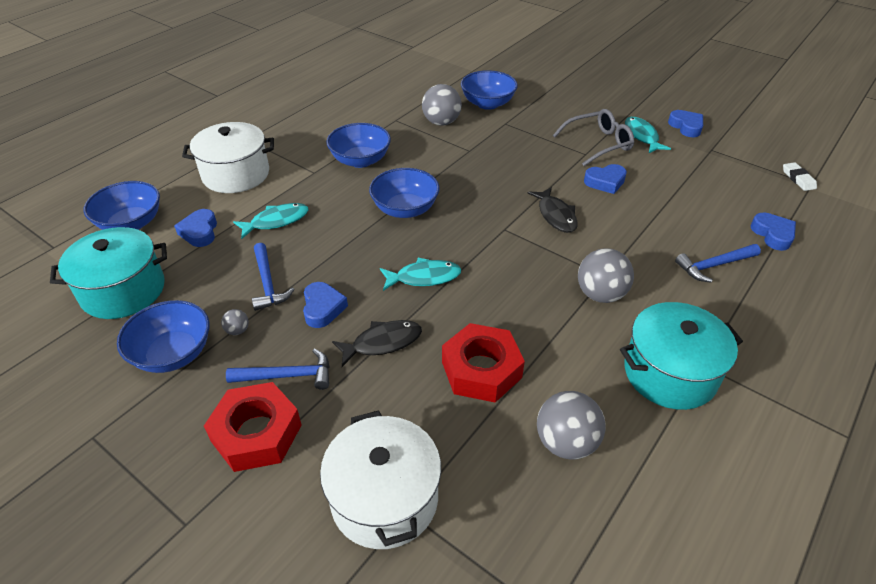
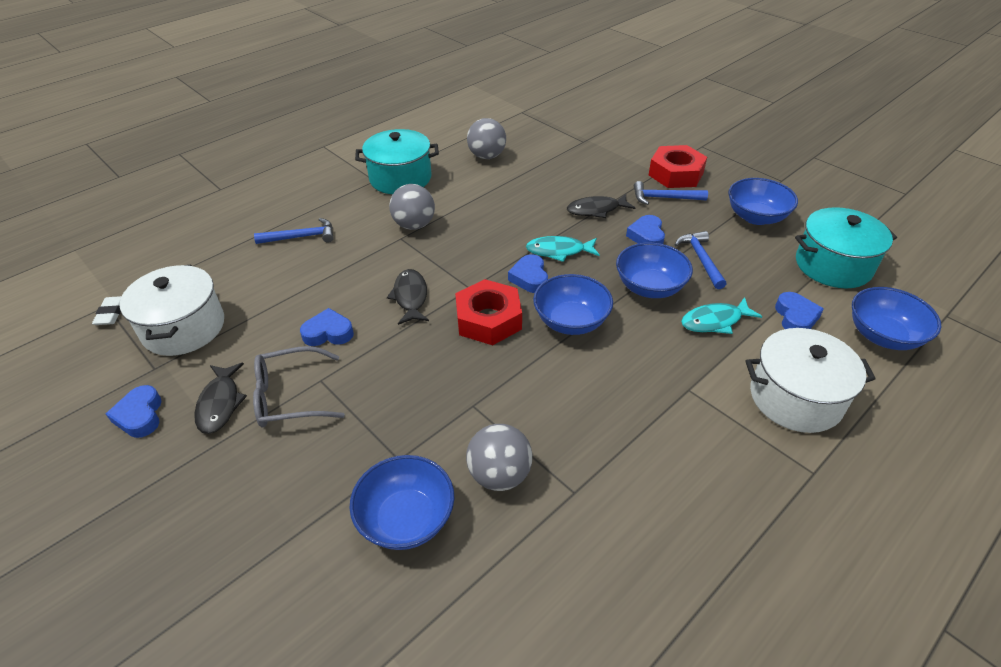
camera: 170 degrees left, 0 degrees up
(237, 330) = (712, 227): grey ball -> none
(360, 160) = (627, 404): blue bowl -> blue bowl (649, 287)
(384, 498) = (595, 146): white pot -> white pot (184, 328)
(481, 369) = (526, 190): red nut -> red nut (488, 319)
(641, 136) = (220, 404): turquoise fish -> black fish
(773, 234) = (219, 257): blue heart -> blue heart (529, 278)

